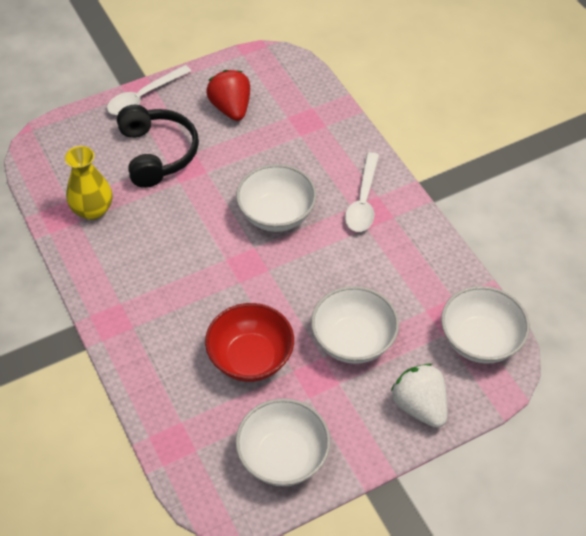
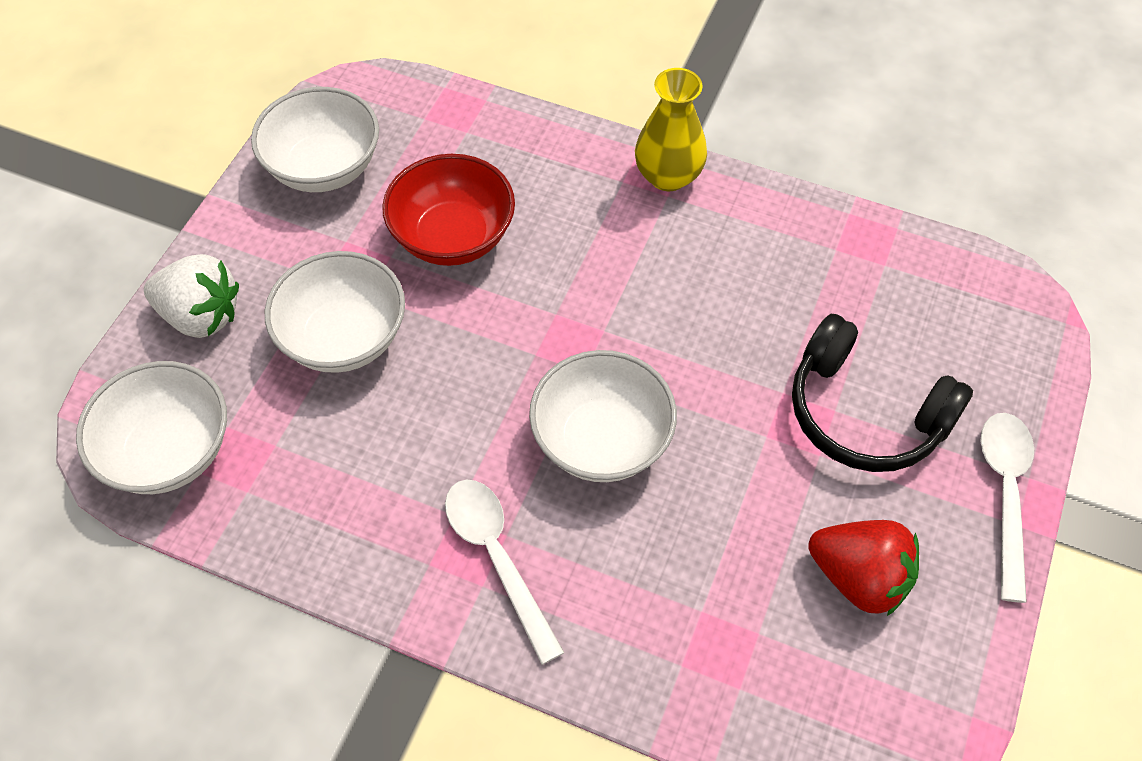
camera: 140 degrees right, 5 degrees up
(93, 210) = (839, 274): yellow vase -> yellow vase (668, 176)

